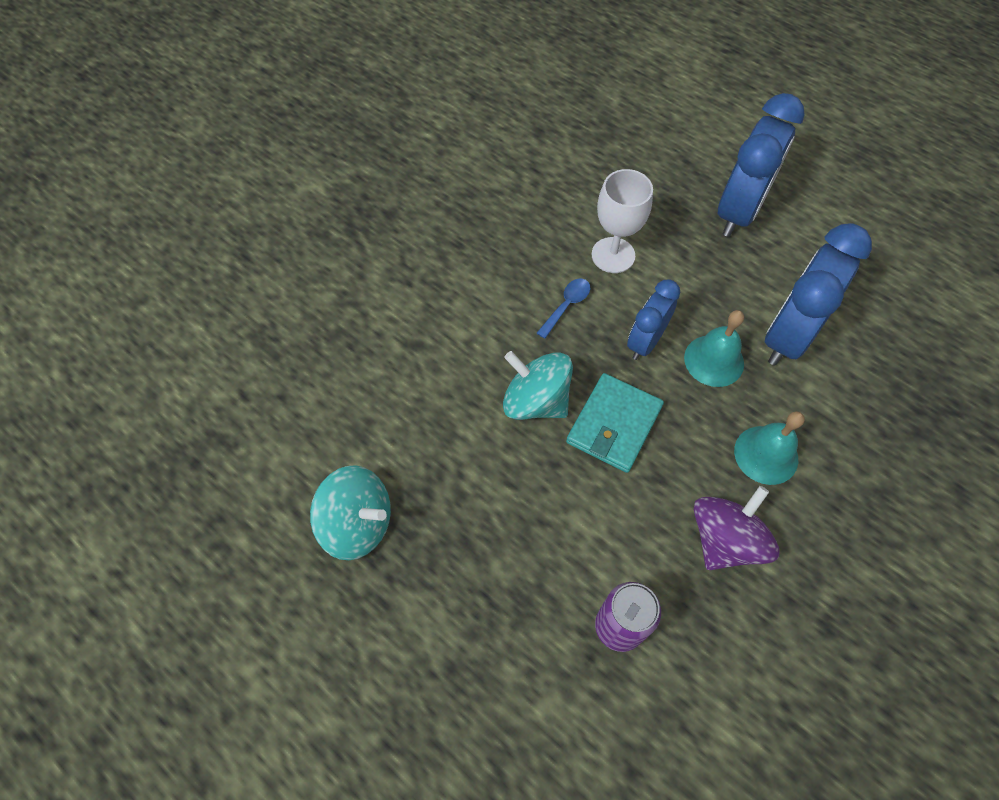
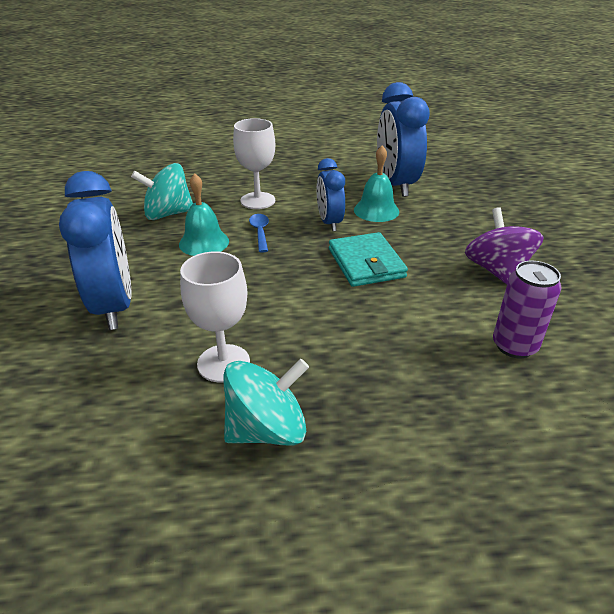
camera: 45 degrees left, 25 degrees down
(389, 438) = (223, 363): none -> white goblet
(535, 401) = (303, 281): turquoise spinning top -> turquoise spinning top (168, 214)
(739, 211) = (302, 157): blue clock -> blue clock (114, 305)
(766, 454) = (458, 228): turquoise bell -> turquoise bell (204, 242)

